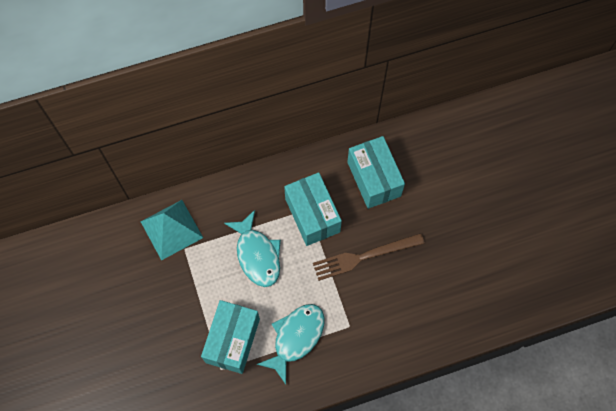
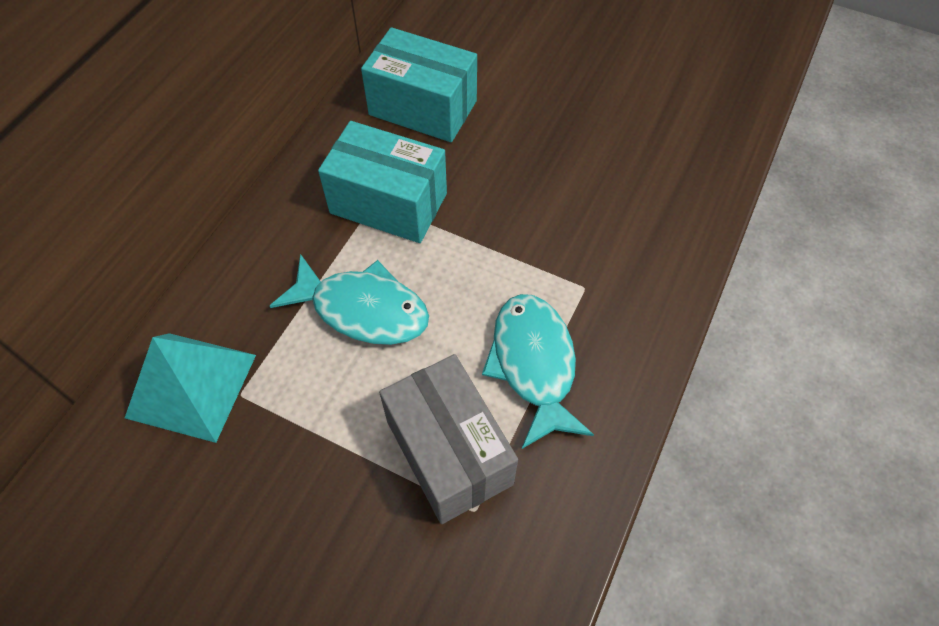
camera: 45 degrees left, 10 degrees down
(232, 340) = (449, 452): turquoise box -> grey box
(364, 256) = (509, 195): brown fork -> none

